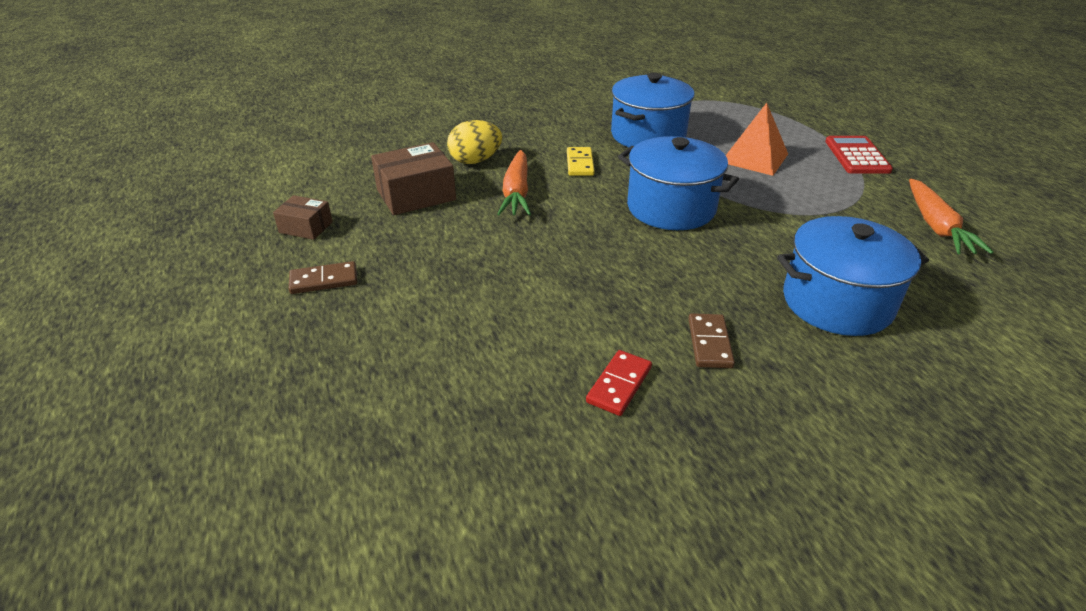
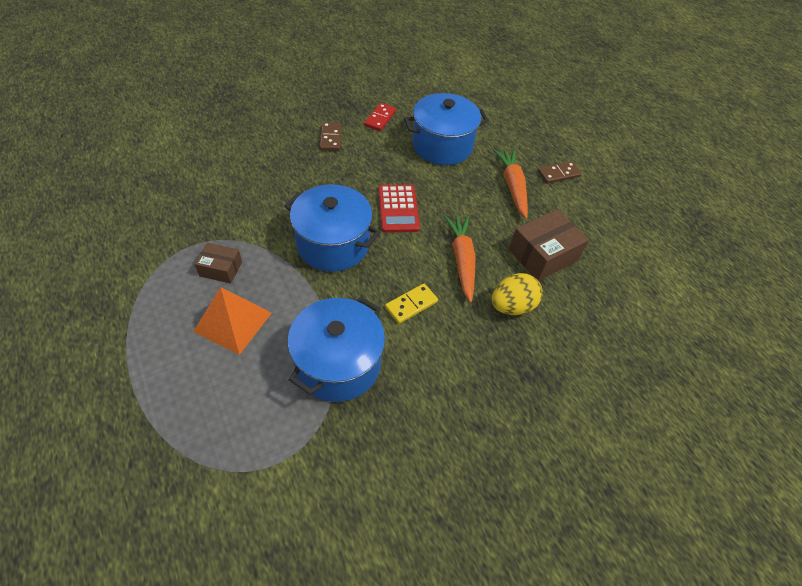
camera: 170 degrees right, 15 degrees up
(306, 227) = (602, 217): brown box -> brown box (221, 269)
(580, 164) = (411, 304): yellow domino -> yellow domino turned 60 degrees clockwise
(837, 302) = (246, 162): blue pot -> blue pot (442, 146)
(857, 156) = (119, 330): red calculator -> red calculator (398, 209)
(936, 226) = (124, 227): orange carrot -> orange carrot (512, 186)

